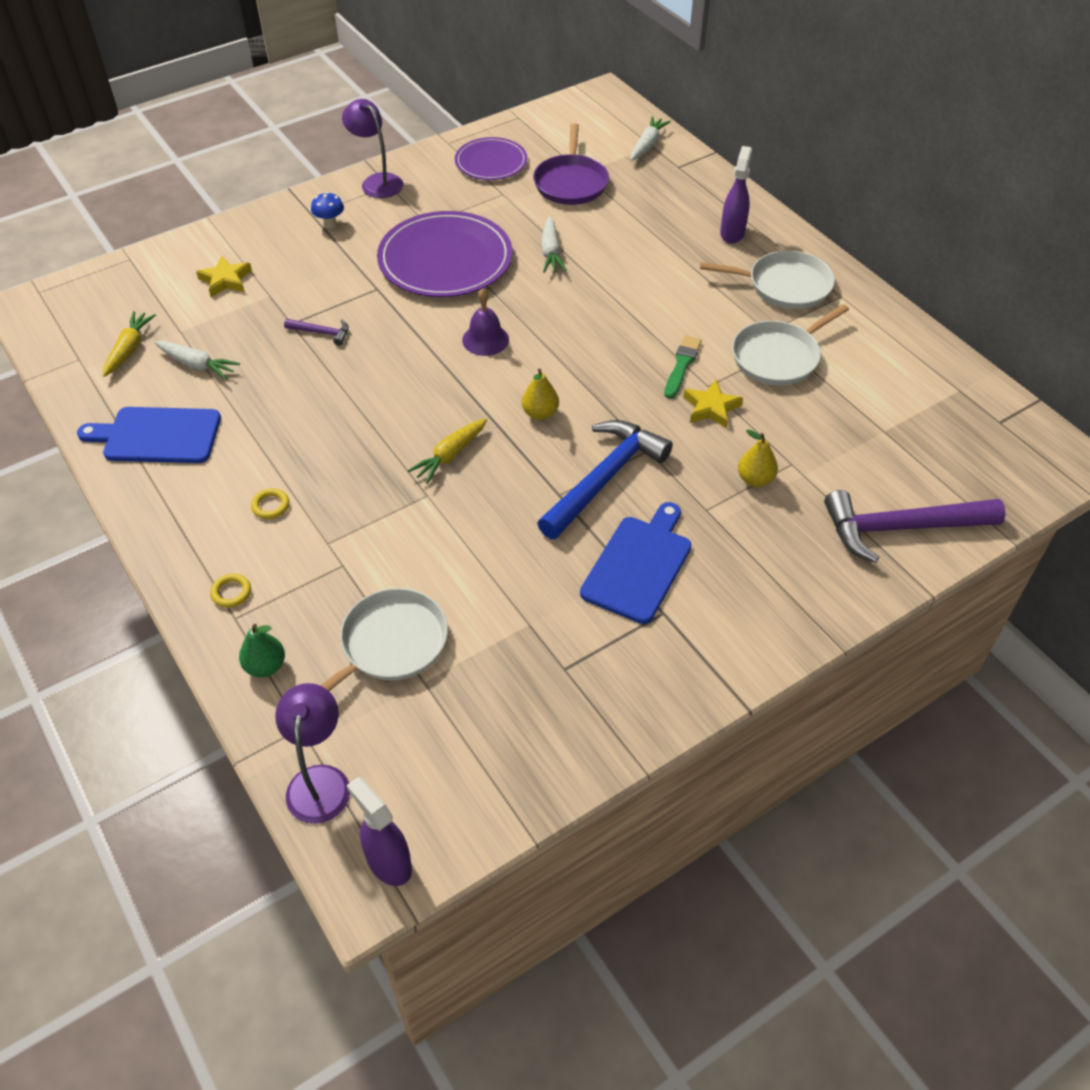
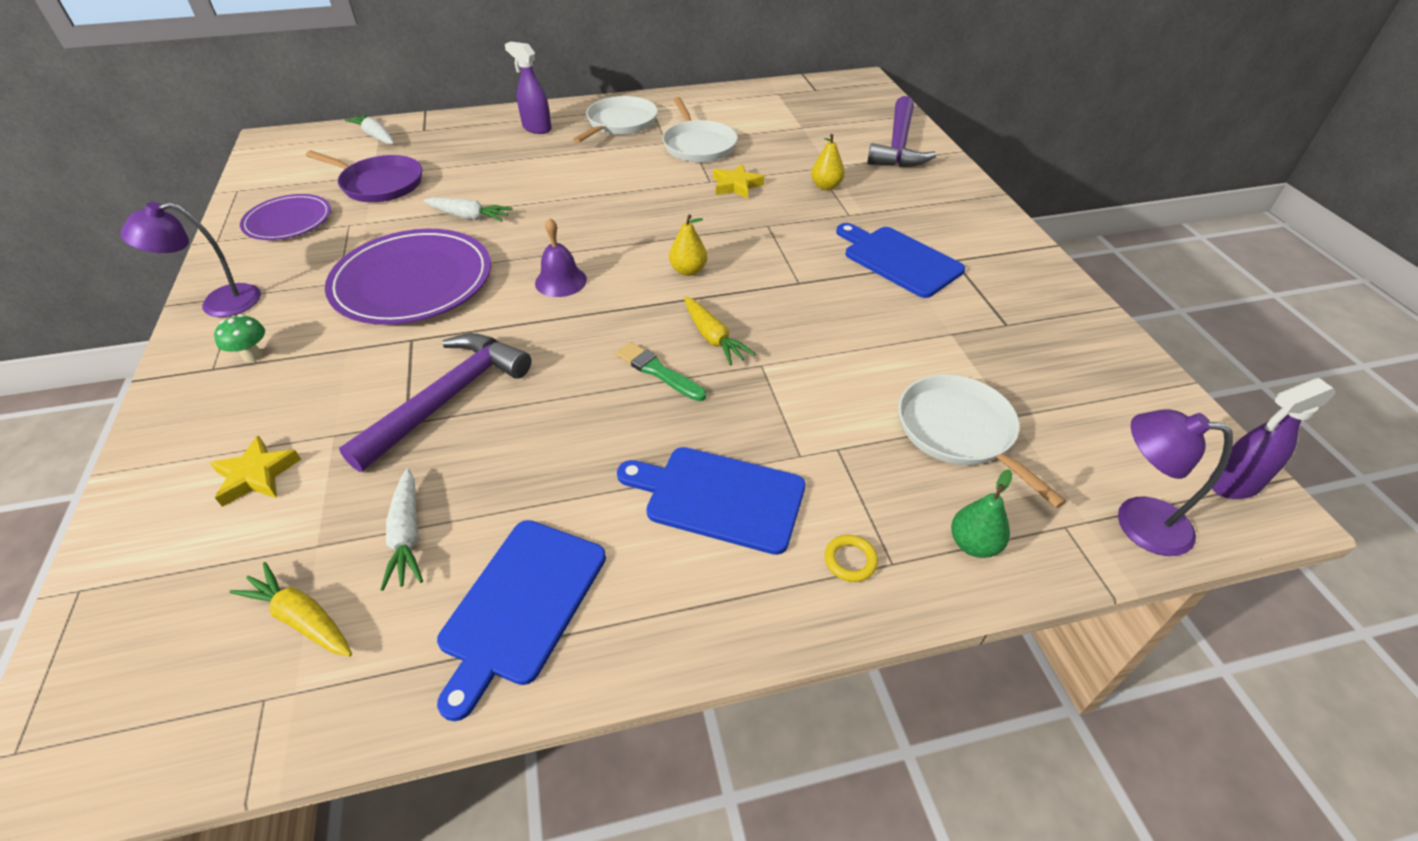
camera: 70 degrees left, 5 degrees down
(197, 365) = (407, 535): white carrot -> white carrot turned 120 degrees clockwise
(270, 506) = (719, 497): yellow ring -> blue cutting board
(321, 333) = (448, 399): purple hammer -> purple hammer, size x2.27
(330, 224) = (252, 356): blue mushroom -> green mushroom
(604, 479) = (791, 254): blue hammer -> none
(682, 365) = (677, 187): green brush -> green brush (658, 371)

